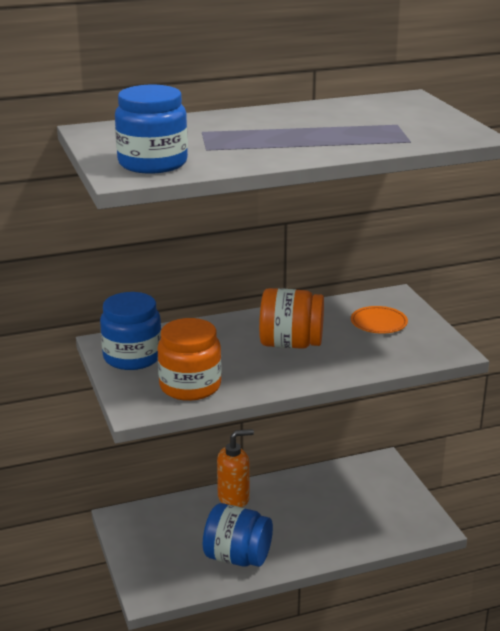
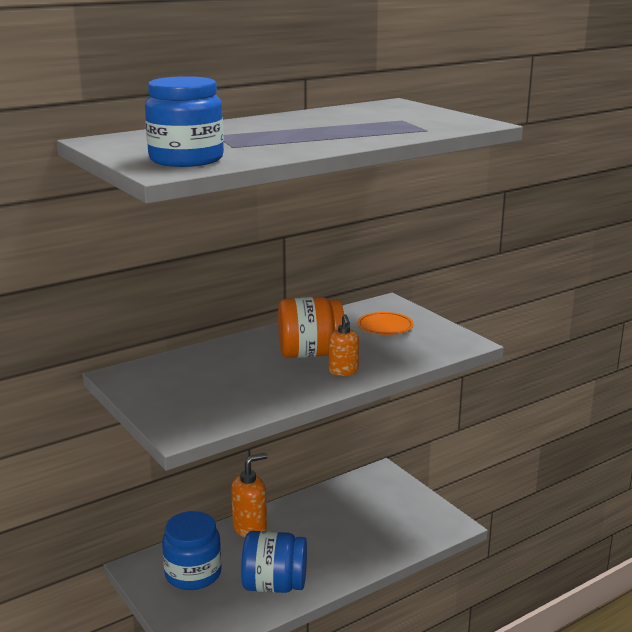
camera: 15 degrees left, 5 degrees down
(132, 357) = (153, 384): blue jar -> blue jar (193, 574)
(190, 386) = (227, 403): orange jar -> none
(314, 367) = (343, 371): none -> orange soap dispenser

